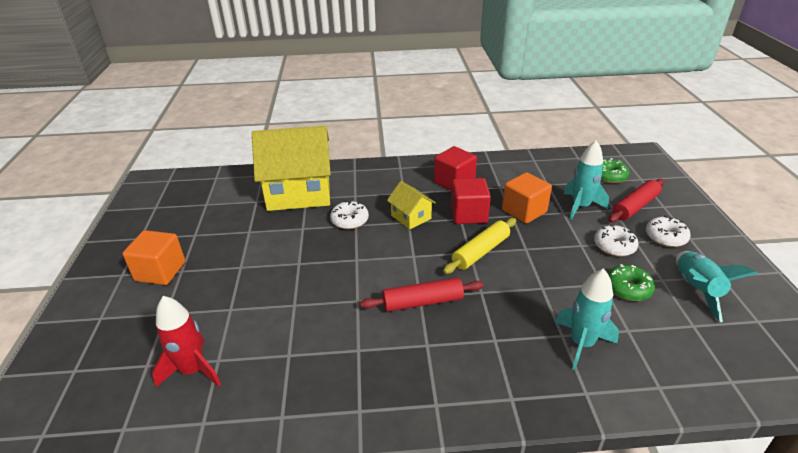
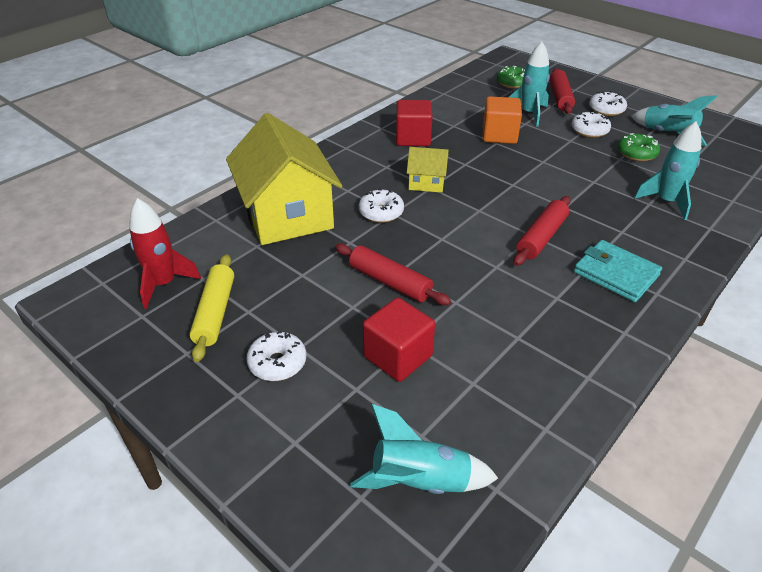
camera: 45 degrees left, 5 degrees up
(104, 388) = (420, 481): none -> turquoise rocket
(160, 271) = (277, 363): orange cube -> white donut
(193, 370) = (468, 405): red rocket -> red rocket (164, 284)
(281, 266) = (390, 282): none -> red rolling pin
(299, 192) = (287, 215): yellow house -> yellow house turned 60 degrees counterclockwise
(430, 366) = (616, 274): none -> turquoise wallet
(469, 214) = (466, 157): red cube -> red cube (398, 356)
(480, 252) = (519, 180): yellow rolling pin -> yellow rolling pin (215, 313)

